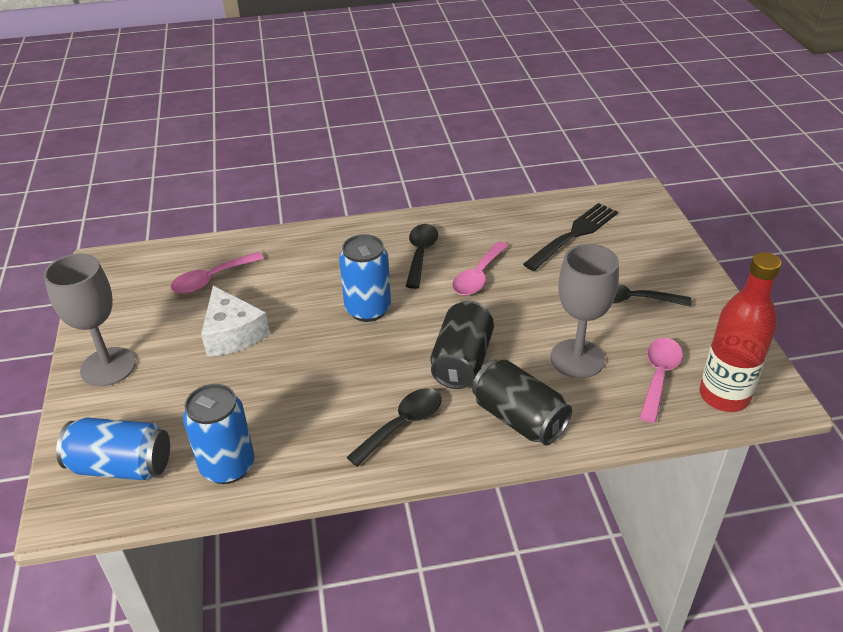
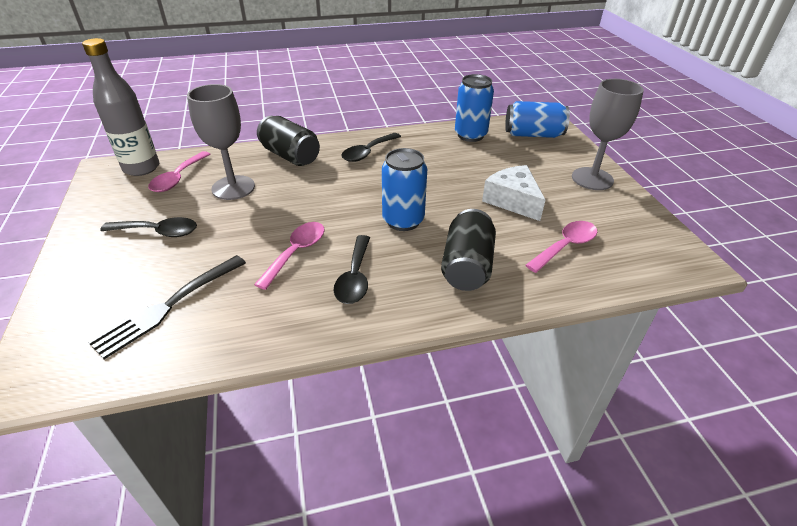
camera: 175 degrees right, 0 degrees up
(462, 361) = (323, 185): black can -> black can (466, 266)
(724, 396) = (141, 168): red bottle -> grey bottle

